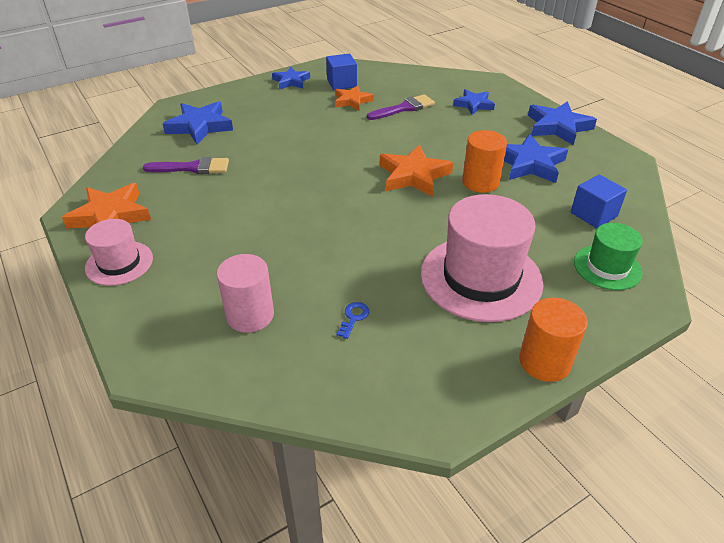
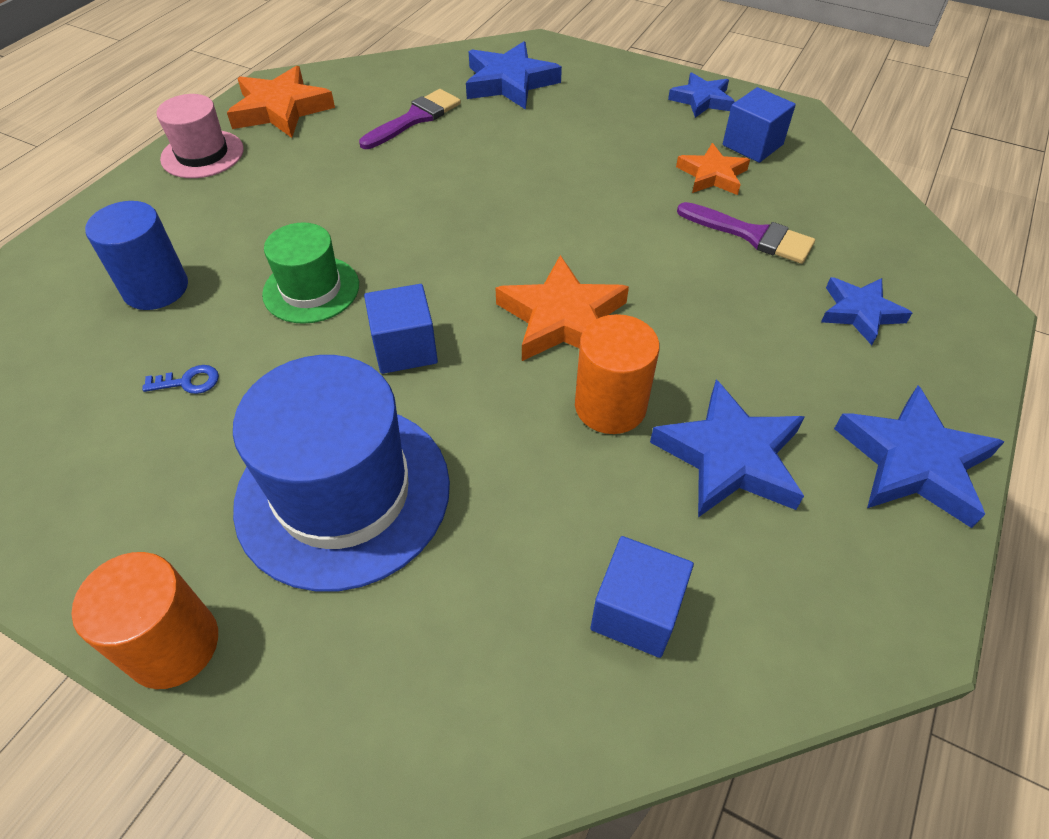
camera: 60 degrees right, 10 degrees up
(193, 168) = (415, 118): purple brush -> purple brush turned 105 degrees counterclockwise
(250, 315) = (156, 288): pink cylinder -> blue cylinder
(394, 229) = (405, 348): none -> blue cube
(481, 278) = (343, 493): pink hat -> blue hat
(607, 267) = (475, 680): green hat -> green hat (311, 289)

